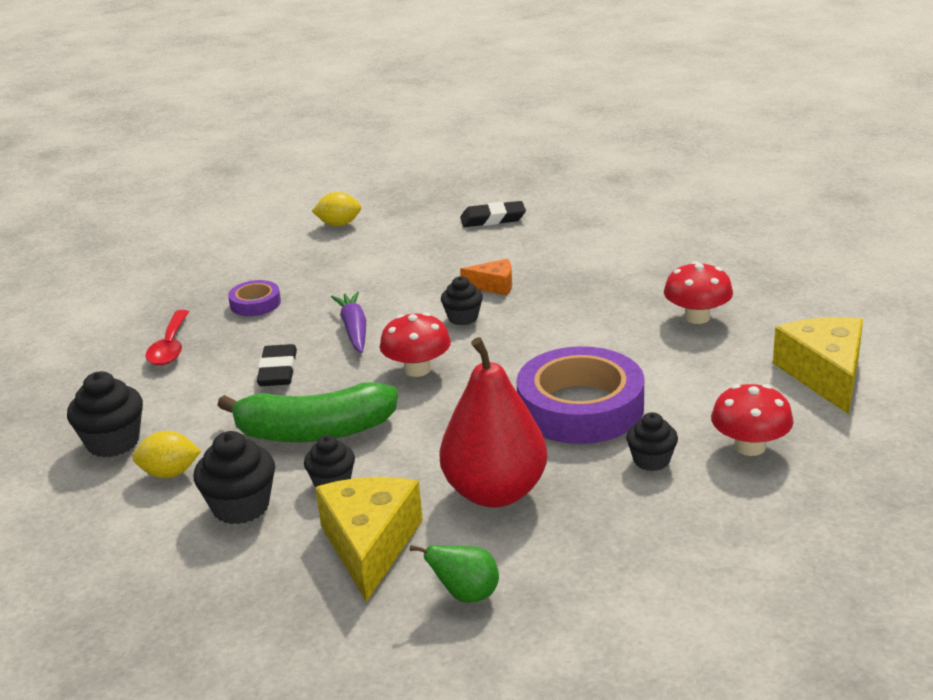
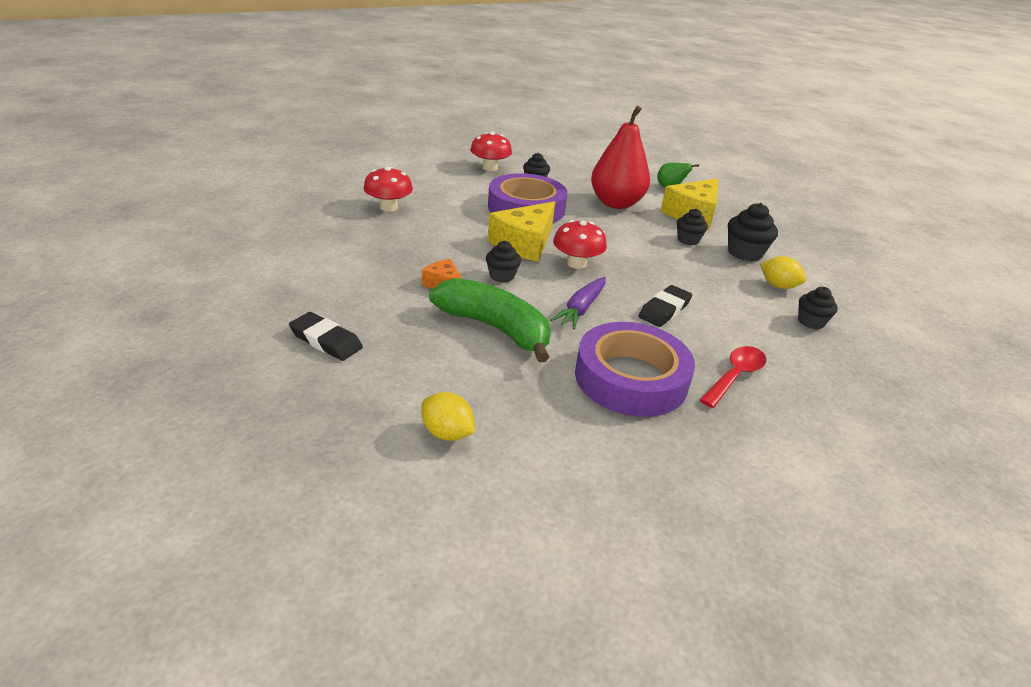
camera: 145 degrees left, 5 degrees up
(113, 442) = (811, 322): black cupcake -> black cupcake, size x0.65
(255, 303) = (631, 378): purple tape -> purple tape, size x2.12
(314, 432) = (675, 264): green banana -> green banana (495, 328)
(825, 375) = (404, 167): yellow cheese -> yellow cheese (524, 243)

